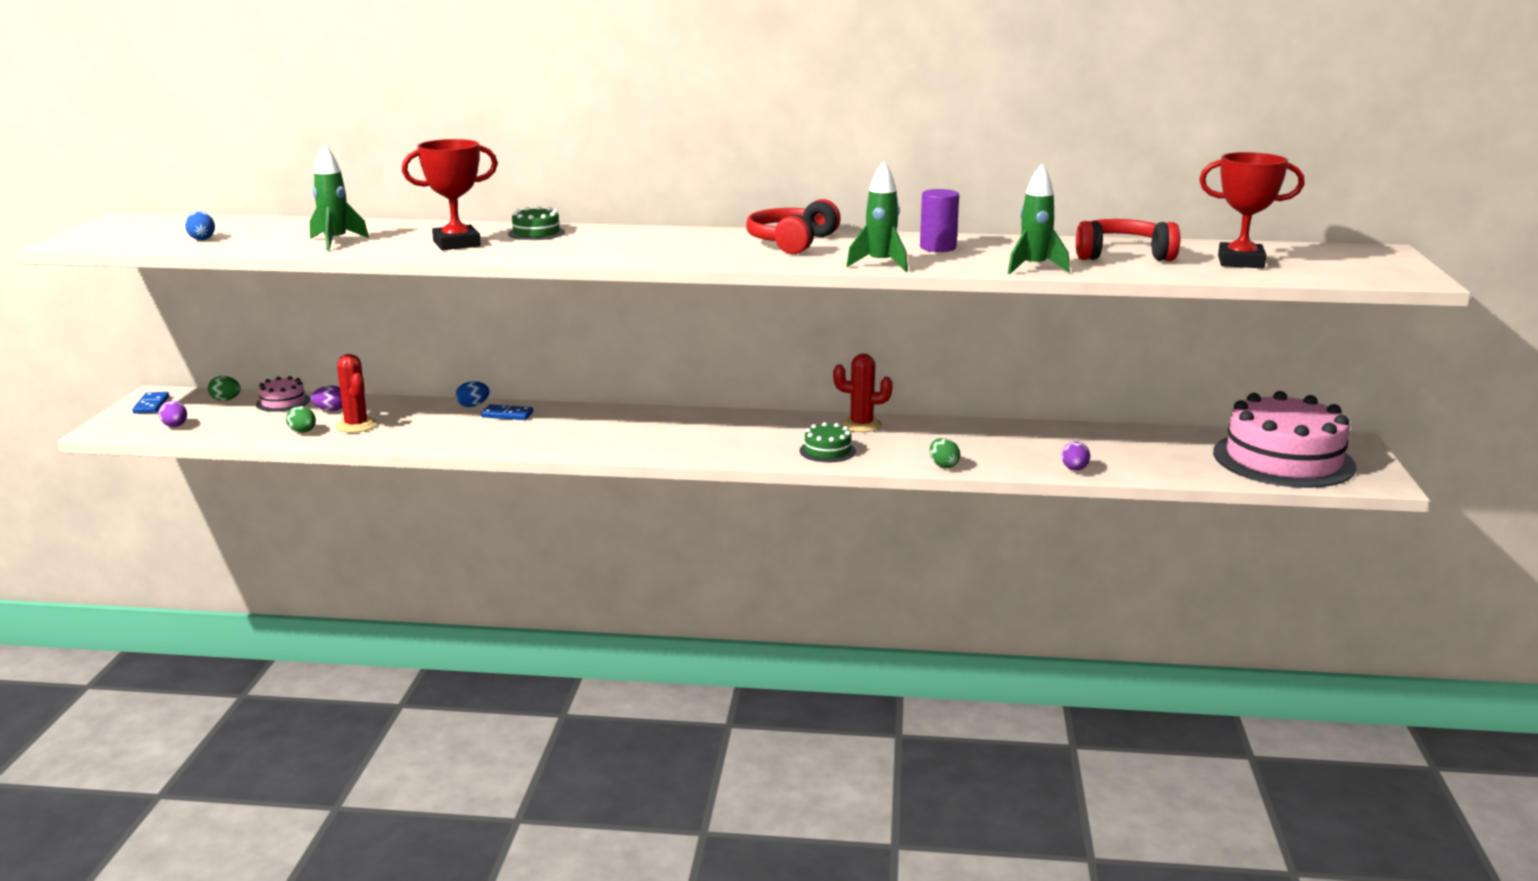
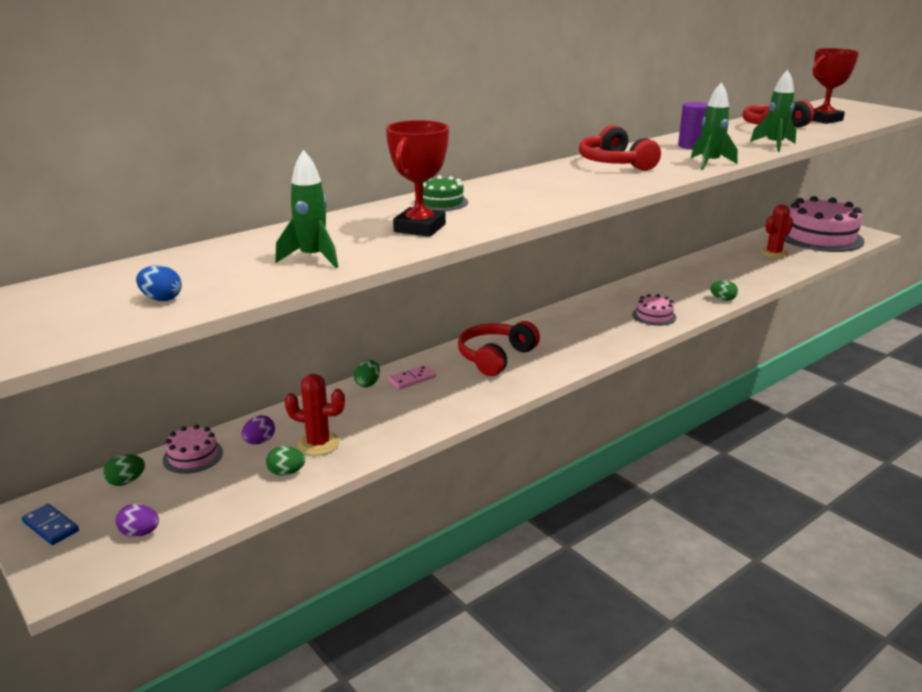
camera: 45 degrees left, 5 degrees up
(473, 406) = (367, 384): blue egg -> green egg
(507, 415) = (412, 379): blue domino -> pink domino
(603, 425) = (495, 357): none -> red headphones
(827, 451) = (654, 316): green cake -> pink cake
(861, 425) = (626, 292): red cactus -> red cactus (773, 253)
(1074, 469) = (772, 276): purple egg -> none

